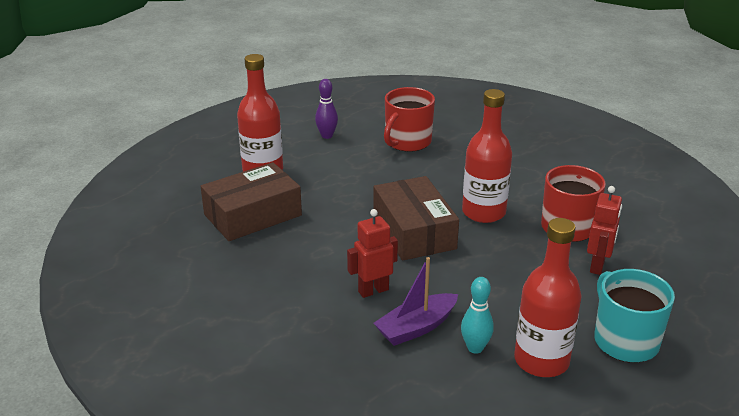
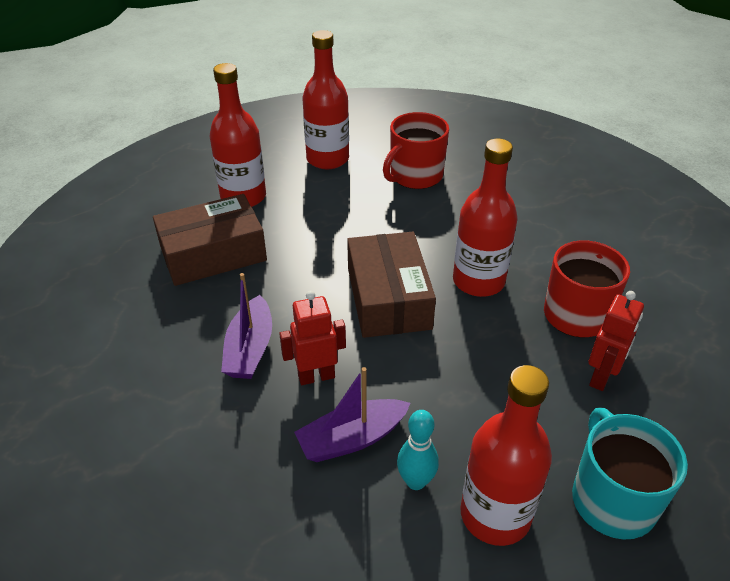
camera: 10 degrees right, 10 degrees up
(311, 278) = (250, 349): none -> purple boat
(327, 136) = (327, 159): purple bowling pin -> red bottle

